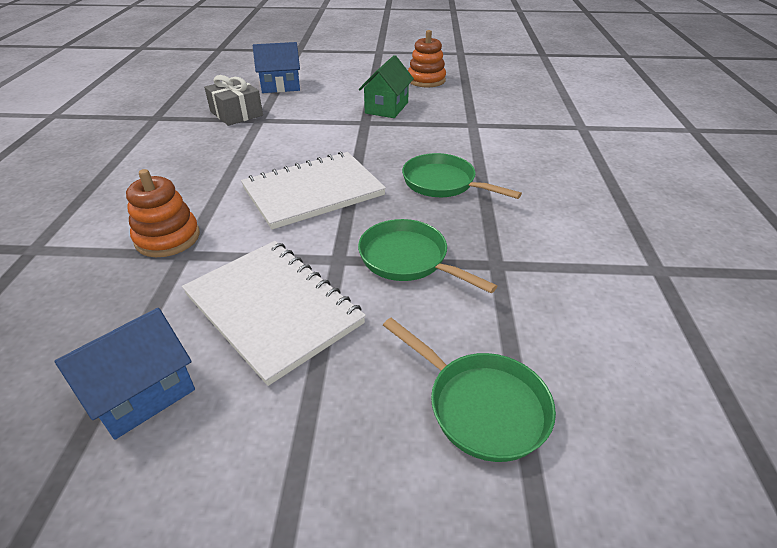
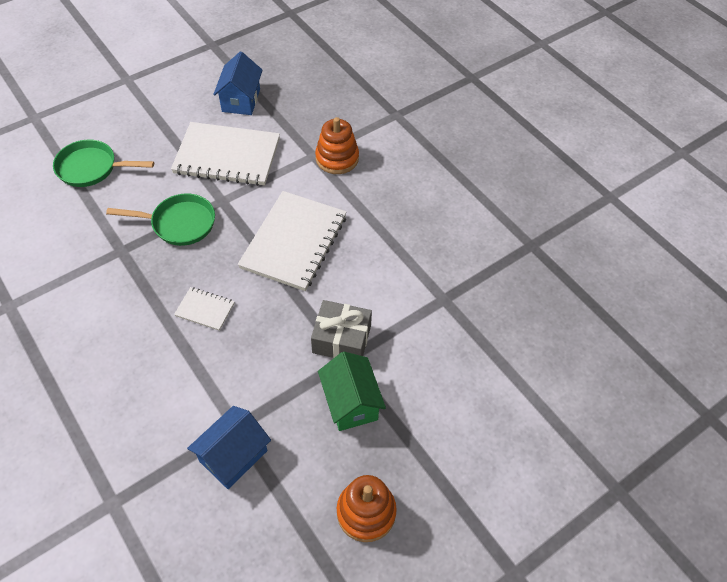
camera: 140 degrees right, 15 degrees up
(236, 113) = (477, 295): grey gift -> grey gift (341, 339)
(280, 86) = (507, 373): blue house -> blue house (233, 456)
(443, 183) = (205, 309): green pan -> white notebook

